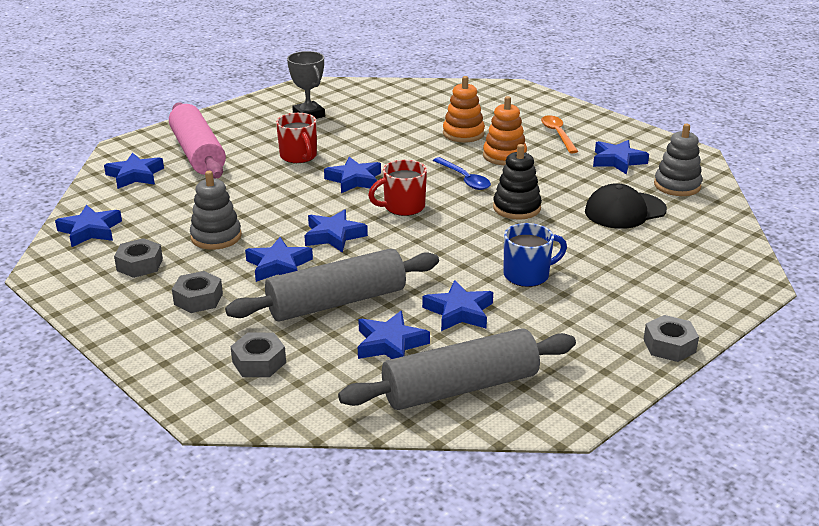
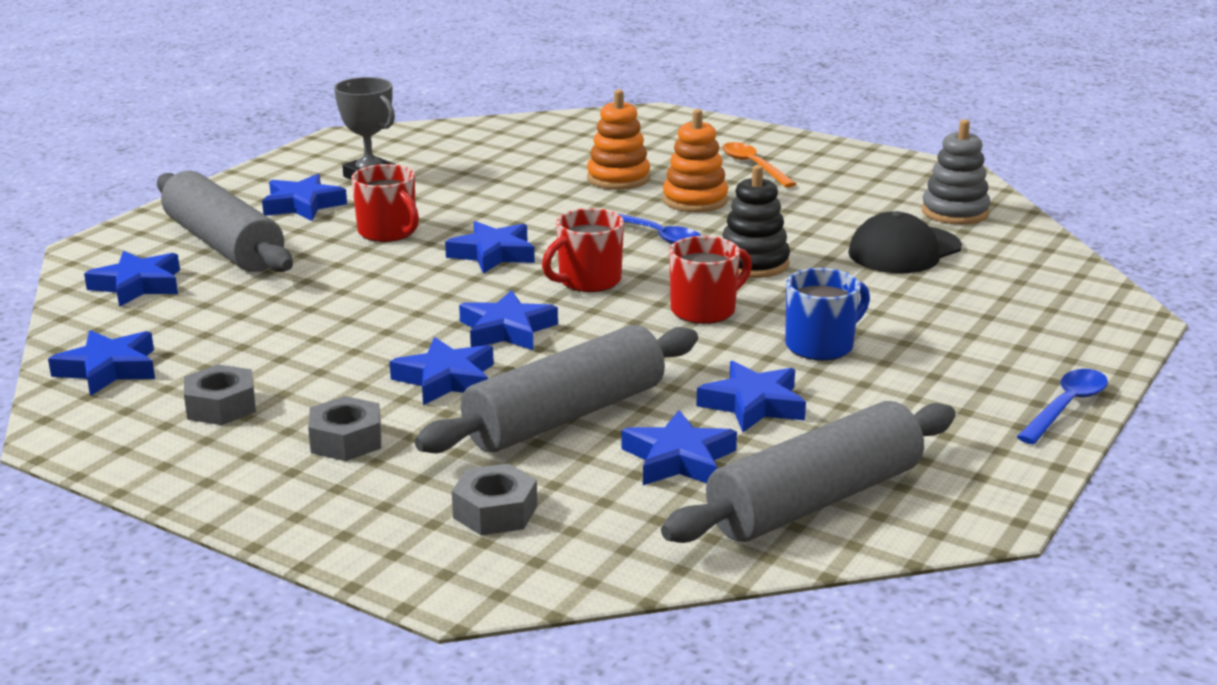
camera: 15 degrees left, 5 degrees down
(198, 153) = (224, 244): pink rolling pin -> grey rolling pin
(216, 237) = (323, 353): grey stacking toy -> none
(466, 238) = (705, 310): none -> red mug
(617, 161) = (856, 190): blue star -> blue star (302, 205)
(669, 345) = (1066, 407): grey nut -> blue spoon

